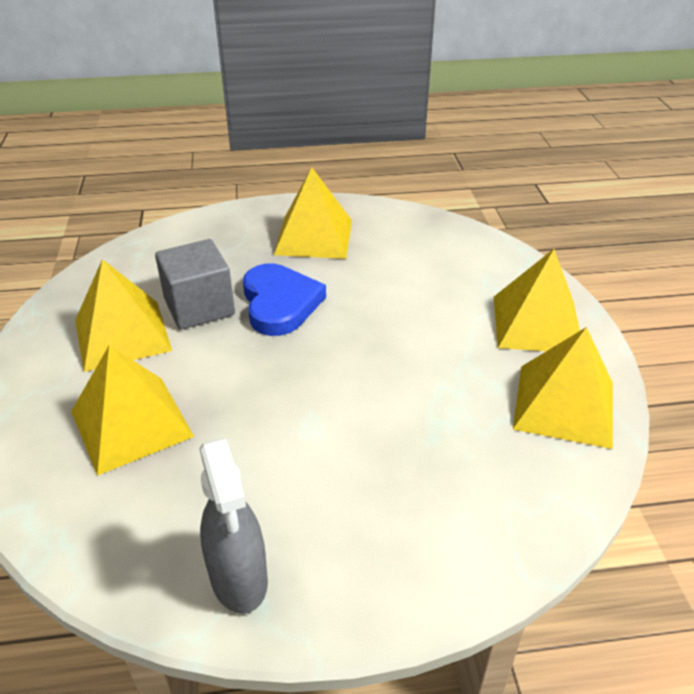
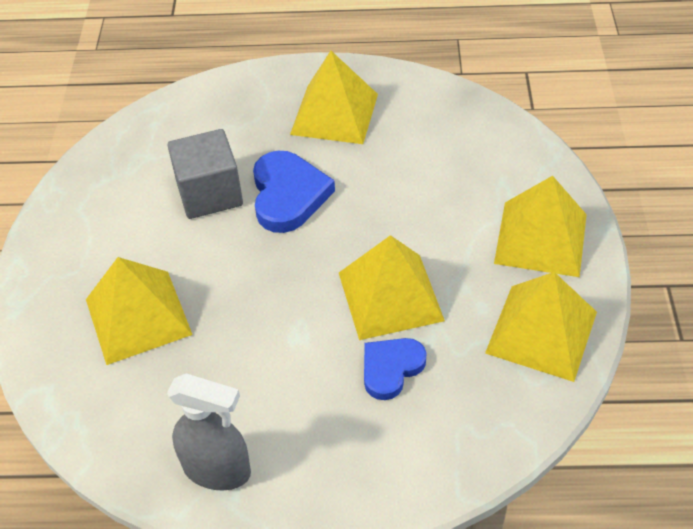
camera: 10 degrees right, 10 degrees up
(122, 335) = (135, 220): yellow pyramid -> yellow pyramid (390, 296)
(239, 578) = (217, 470): grey spray bottle -> grey spray bottle turned 60 degrees counterclockwise
(418, 452) = (391, 368): none -> blue heart

